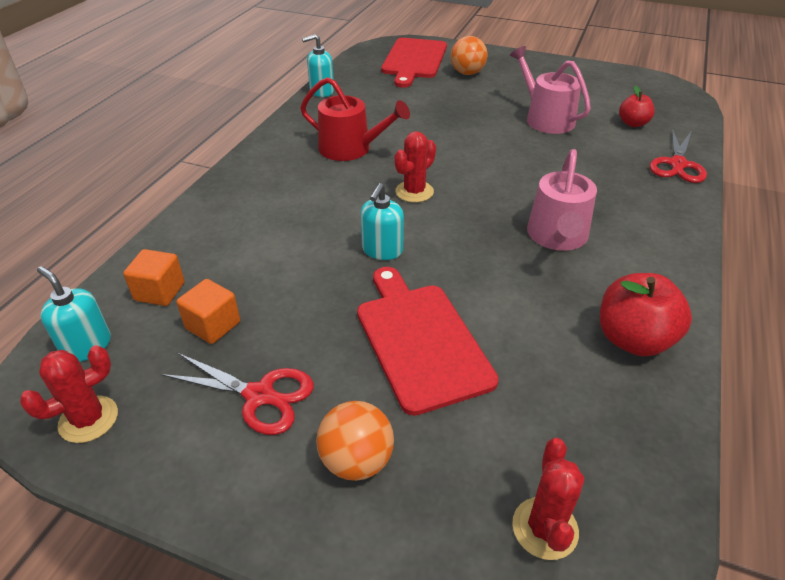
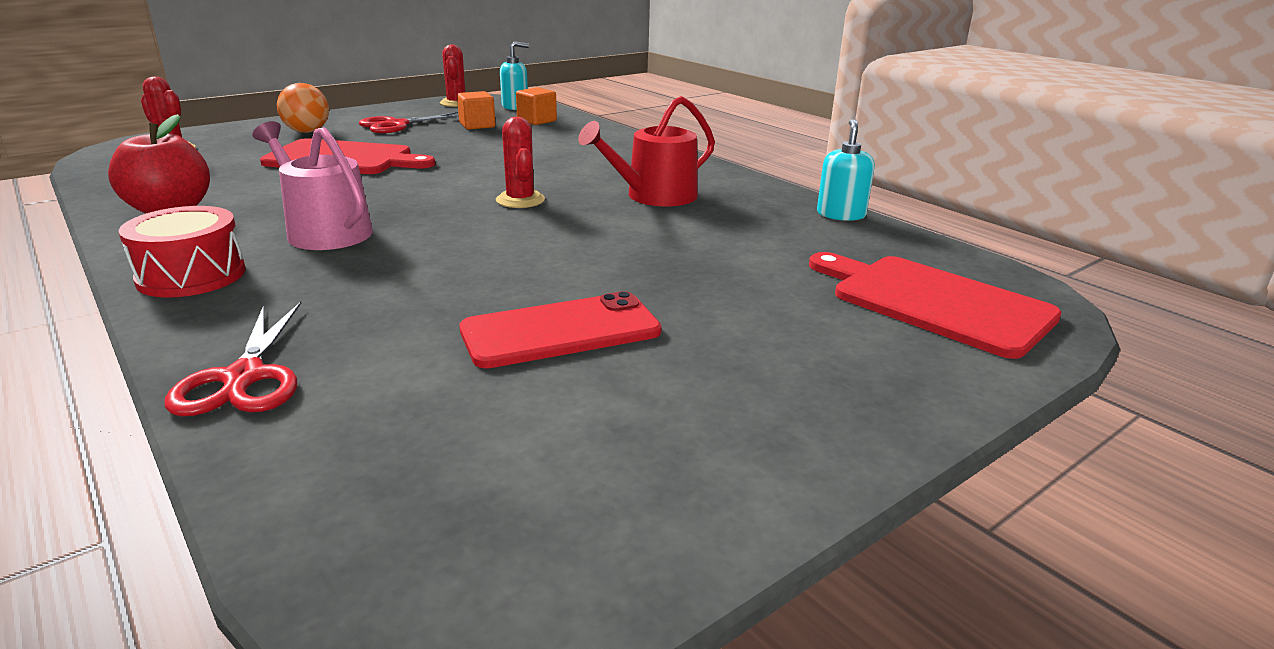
camera: 120 degrees right, 15 degrees down
(382, 250) = (458, 171): turquoise soap dispenser -> none
(467, 73) = (830, 331): orange ball -> none
(545, 118) = (560, 331): pink watering can -> red phone
(633, 123) = (412, 411): red apple -> none
(663, 241) = (191, 275): none -> red drum
(677, 164) = (244, 377): red scissors -> red scissors turned 150 degrees counterclockwise

